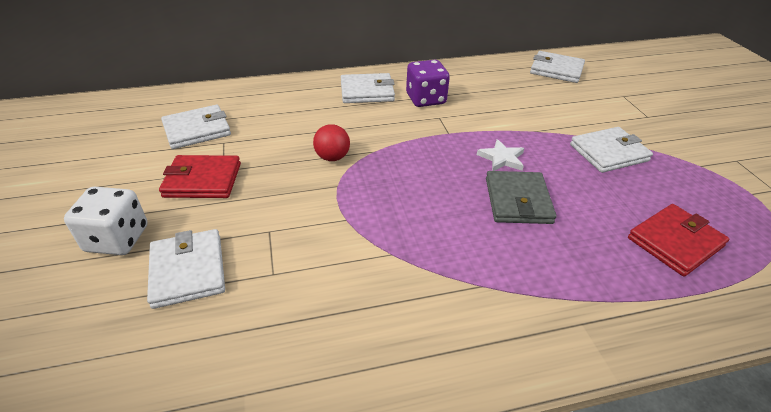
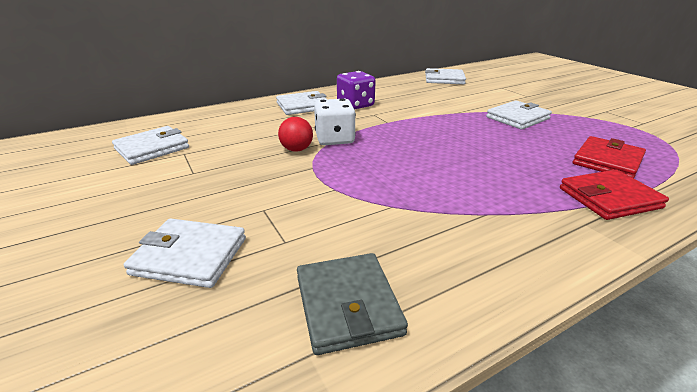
camera: 15 degrees left, 10 degrees down
(117, 239) = (93, 244): white dice -> white dice (334, 139)
(188, 271) = (190, 256): white wallet -> white wallet turned 45 degrees counterclockwise
(202, 180) = (174, 183): red wallet -> red wallet (609, 198)
(502, 158) = (441, 131): white star -> none
(518, 201) = (473, 154): grey wallet -> grey wallet (347, 305)

